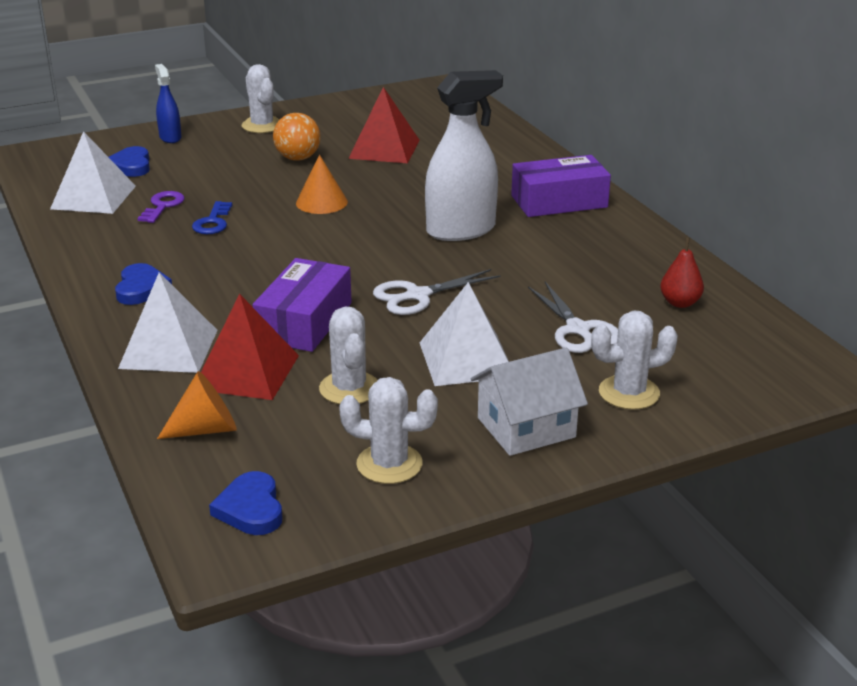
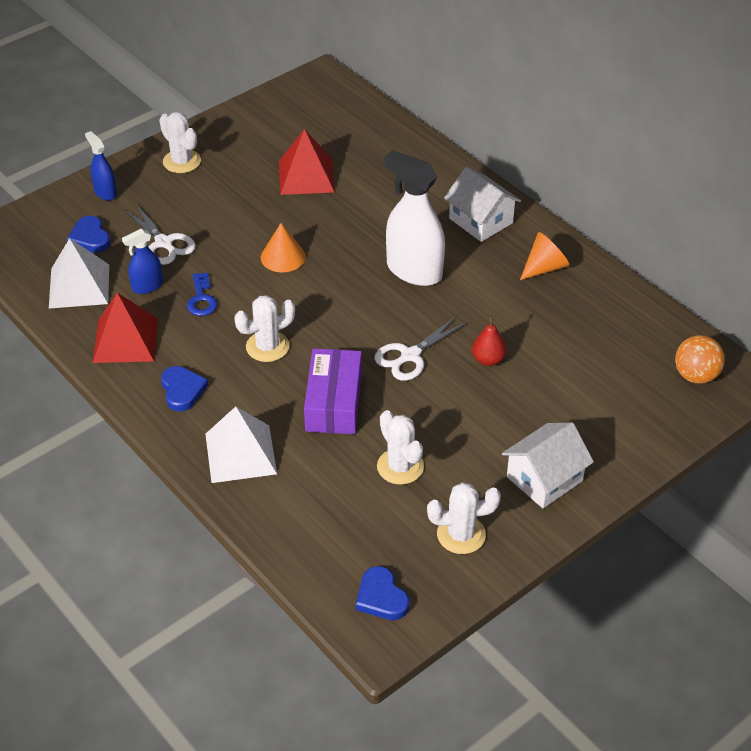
camera: 15 degrees left, 15 degrees up
(163, 206) = (147, 286): purple key -> blue spray bottle
(206, 429) = (312, 530): orange cone -> orange cone (544, 267)
(246, 372) = (314, 466): red pyramid -> red pyramid (125, 340)
(298, 158) = (235, 202): orange ball -> orange ball (695, 376)
(461, 230) = (414, 271): white spray bottle -> white spray bottle turned 105 degrees counterclockwise
(466, 359) = (475, 418): white pyramid -> none
(559, 201) = (480, 220): purple box -> white house
(578, 330) = (547, 369): white scissors -> white scissors (164, 243)
(629, 393) = (605, 429): white cactus -> white cactus (267, 347)
(680, 303) = (613, 325): red pear -> red pear (488, 360)

